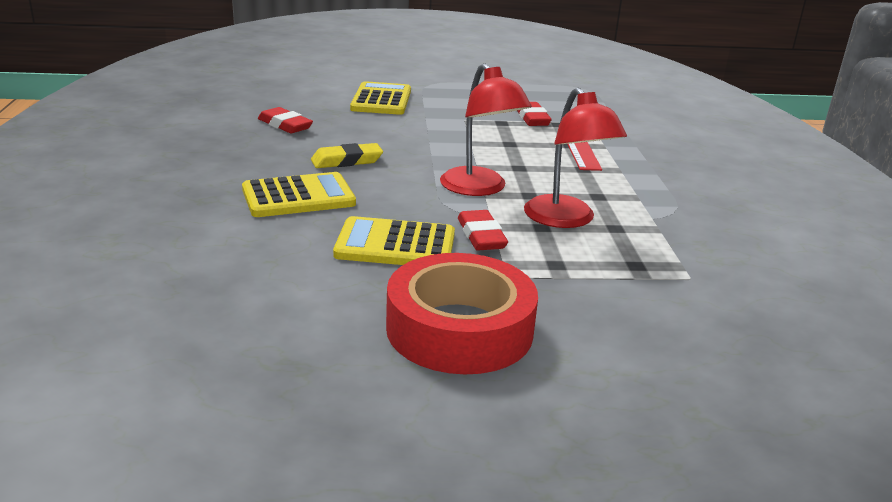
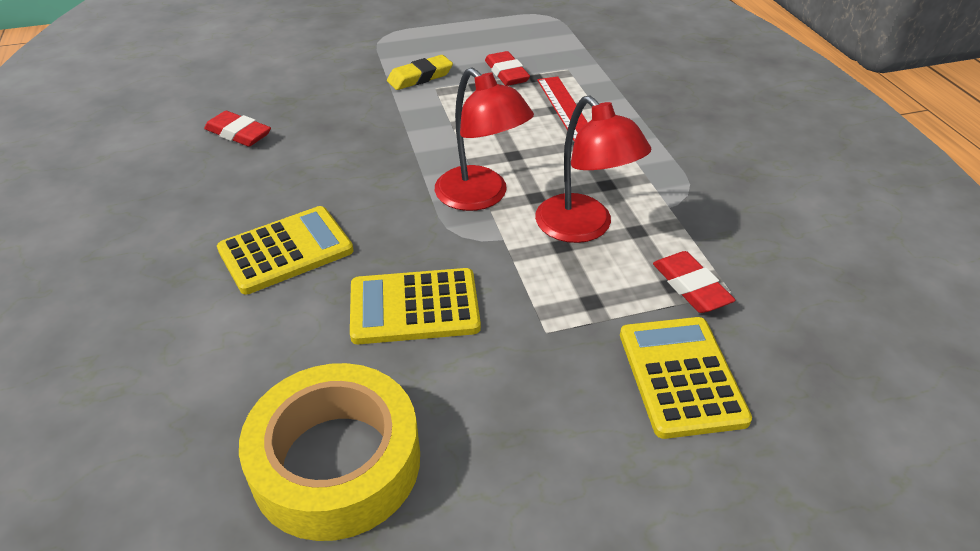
camera: 10 degrees left, 15 degrees up
(293, 324) = (336, 462): none -> yellow tape
(347, 161) = (324, 180): yellow eraser -> yellow eraser (420, 77)
(381, 100) = (336, 72): yellow calculator -> yellow calculator (681, 376)
(459, 329) = (518, 427): red tape -> none
(481, 236) = (502, 273): red eraser -> red eraser (691, 287)

